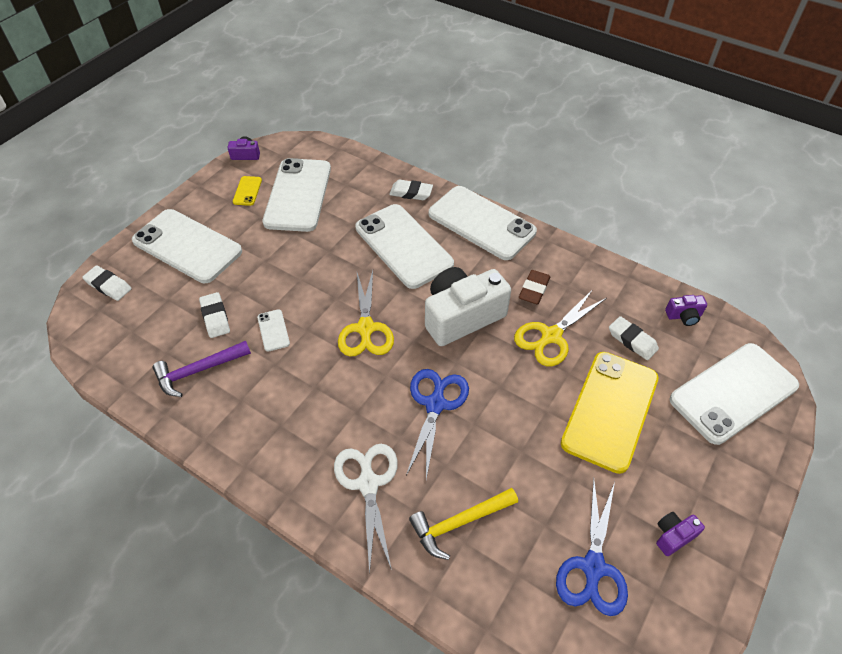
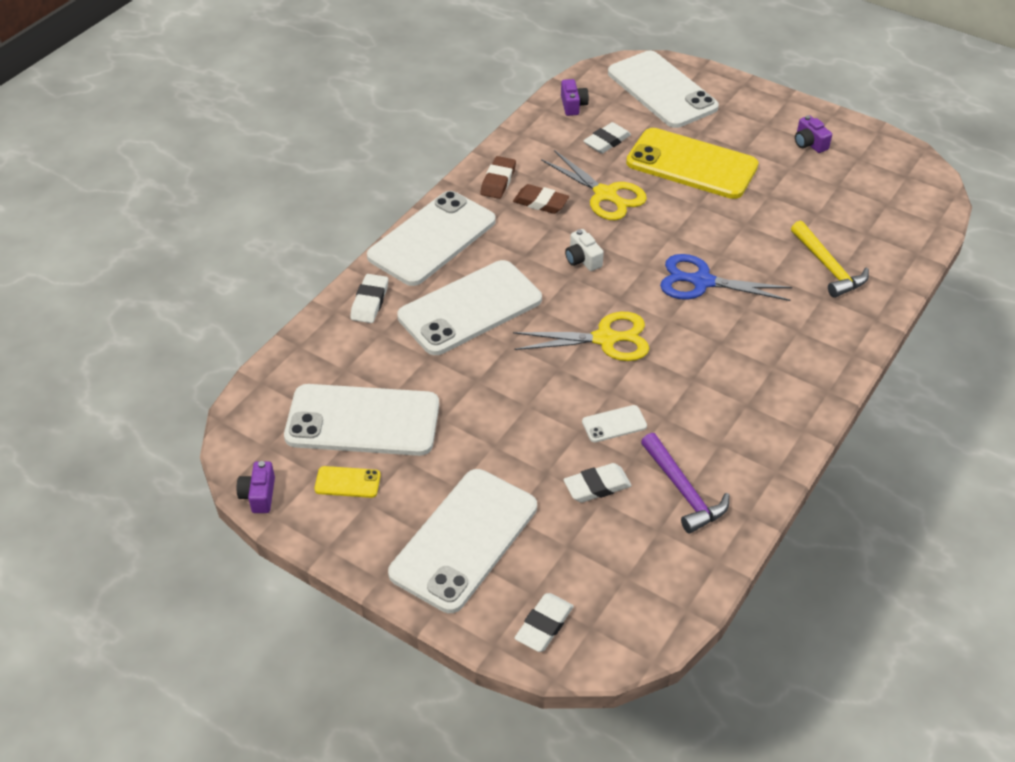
camera: 90 degrees left, 5 degrees down
(368, 484) = (802, 330): white scissors -> none
(462, 316) = (582, 259): white camera -> white camera, size x0.43
(559, 262) = (498, 181): none -> brown eraser
(593, 567) = (848, 190): blue scissors -> none

